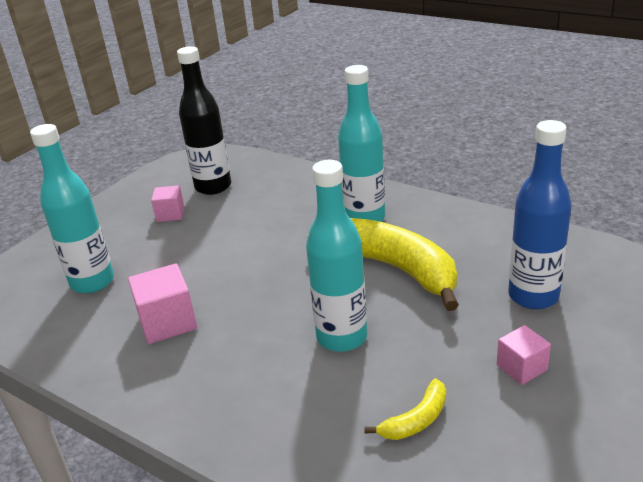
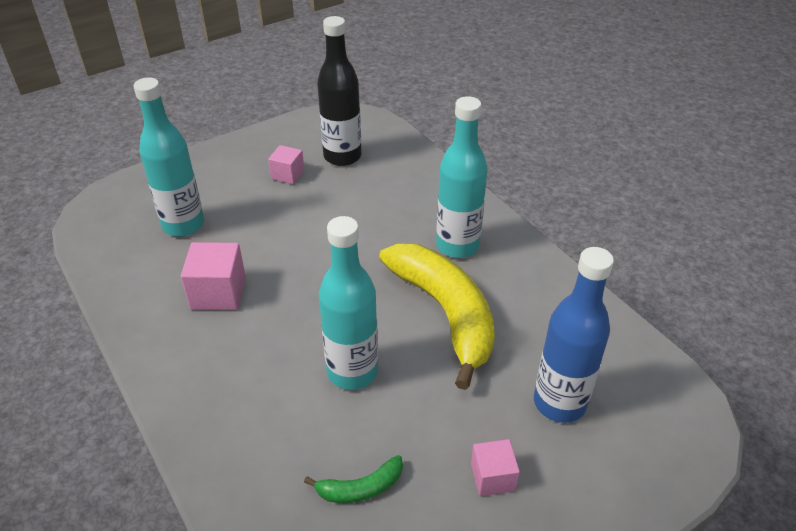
camera: 20 degrees right, 10 degrees up
(416, 420) = (360, 488): yellow banana -> green banana

